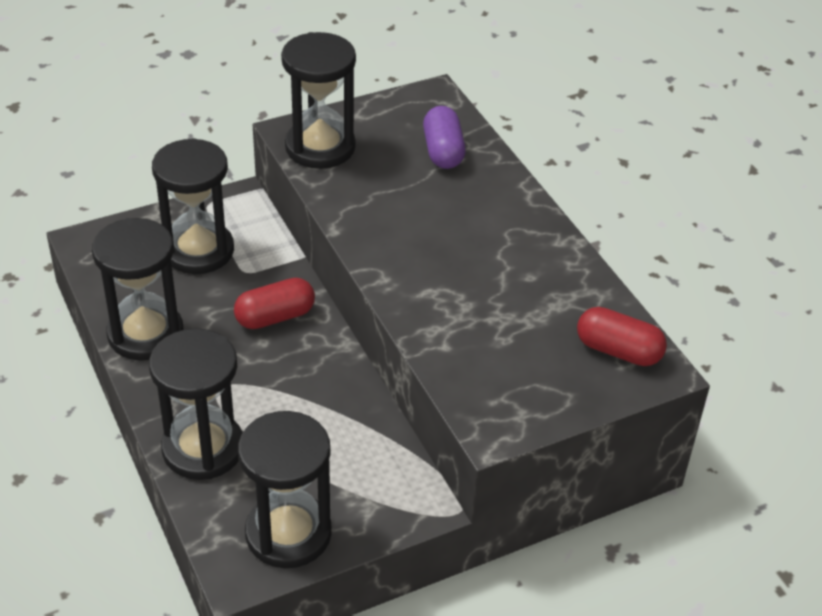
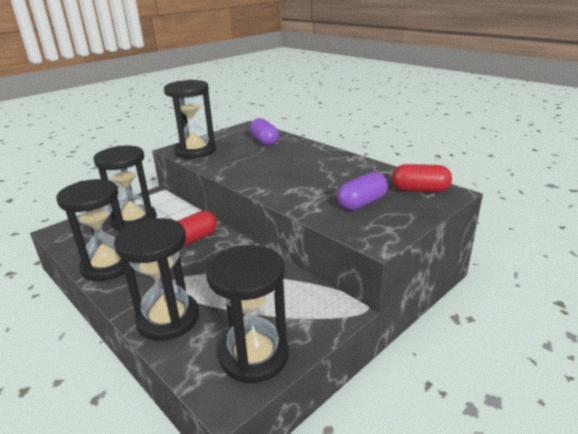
camera: 15 degrees left, 15 degrees down
(515, 353) = (362, 203): none -> purple capsule

